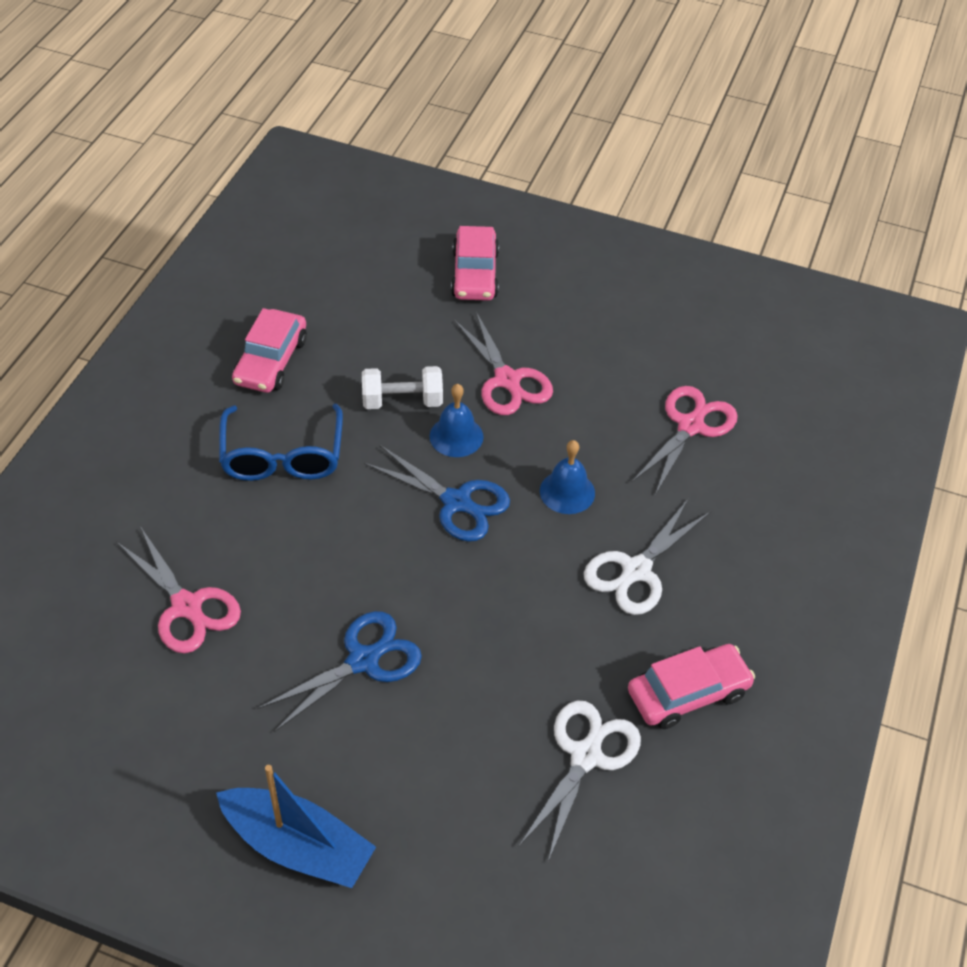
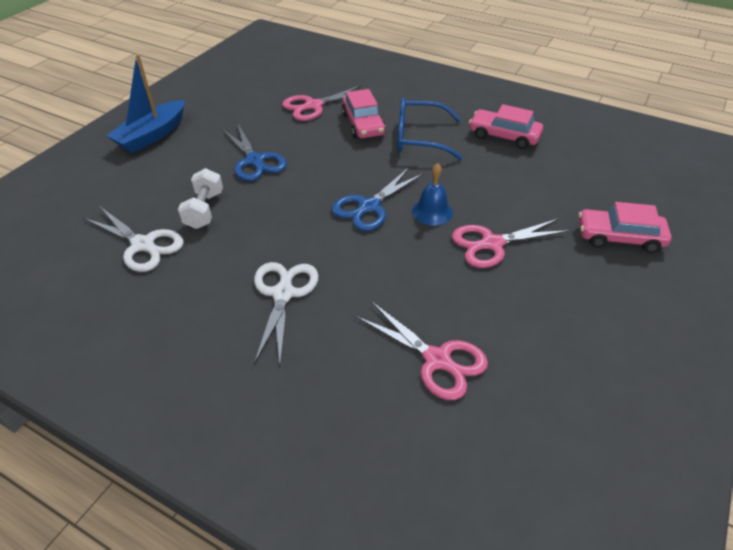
camera: 100 degrees right, 5 degrees down
(402, 401) = (467, 189): white dumbbell -> white dumbbell (204, 210)
(567, 492) = (370, 264): blue bell -> none
(636, 570) = (283, 294): white scissors -> white scissors turned 45 degrees clockwise
(688, 693) = (162, 306): pink car -> pink car (363, 124)

